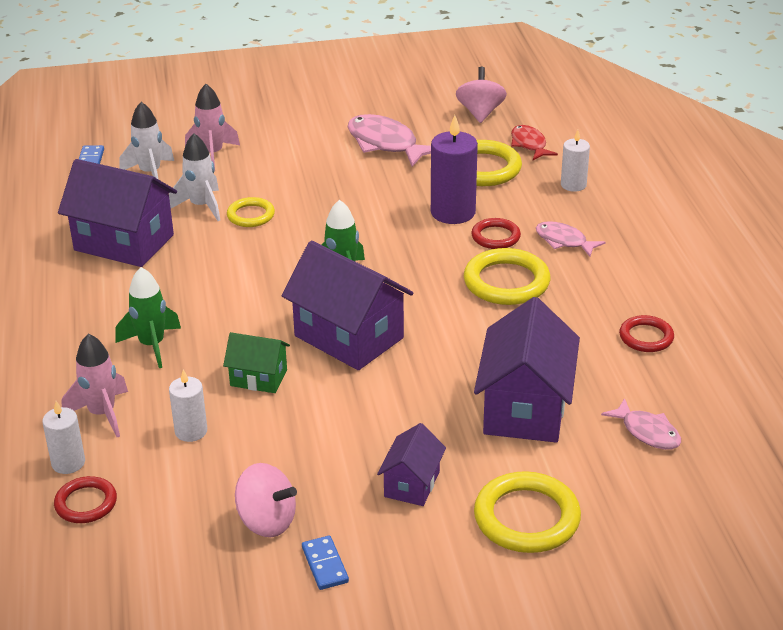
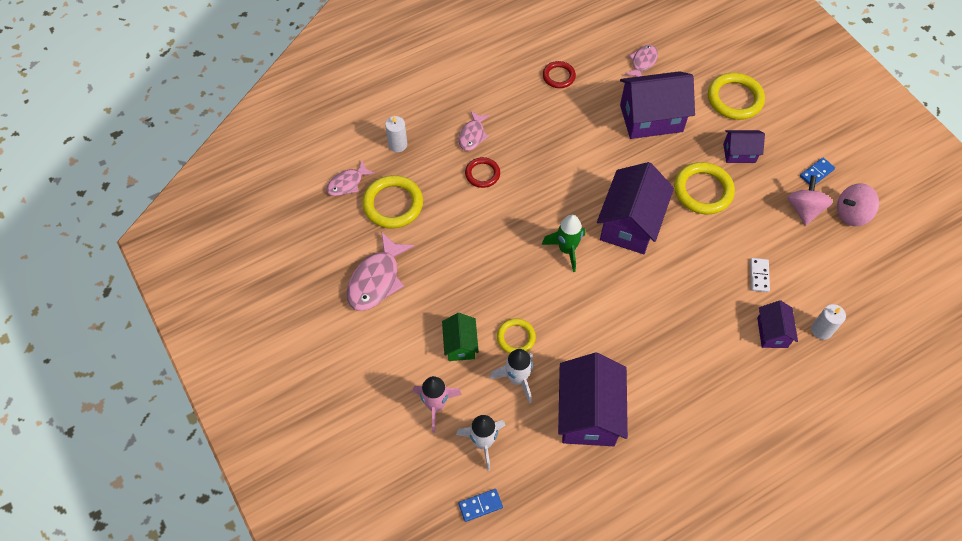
camera: 110 degrees left, 25 degrees up
(86, 503) = (844, 304): red ring -> none
(102, 414) = (772, 332): pink rocket -> purple house
(152, 345) = (694, 335): green rocket -> none
(191, 431) = (759, 276): white candle -> white domino
(258, 378) = (694, 259): green house -> green house (460, 344)
(453, 212) = (461, 207): purple candle -> none
(480, 113) = (305, 228): pink spinning top -> pink spinning top (851, 214)
(506, 282) = (533, 155): yellow ring -> yellow ring (703, 190)
(529, 144) = (347, 183): red fish -> pink fish

